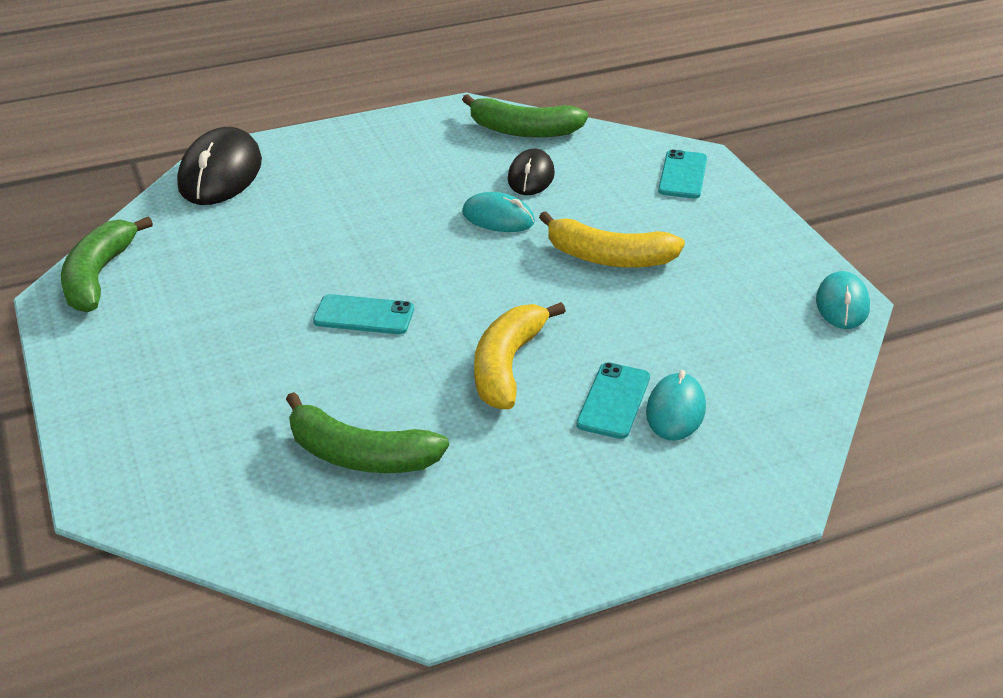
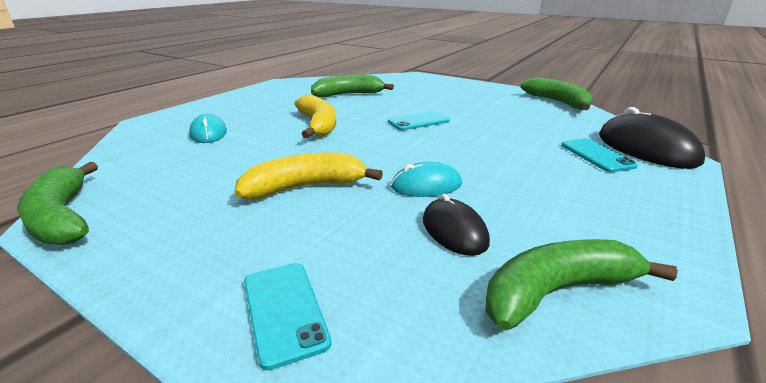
camera: 145 degrees right, 10 degrees down
(613, 401) = (247, 128): turquoise phone -> turquoise phone (596, 155)
(842, 304) = (63, 217): turquoise mouse -> green banana

